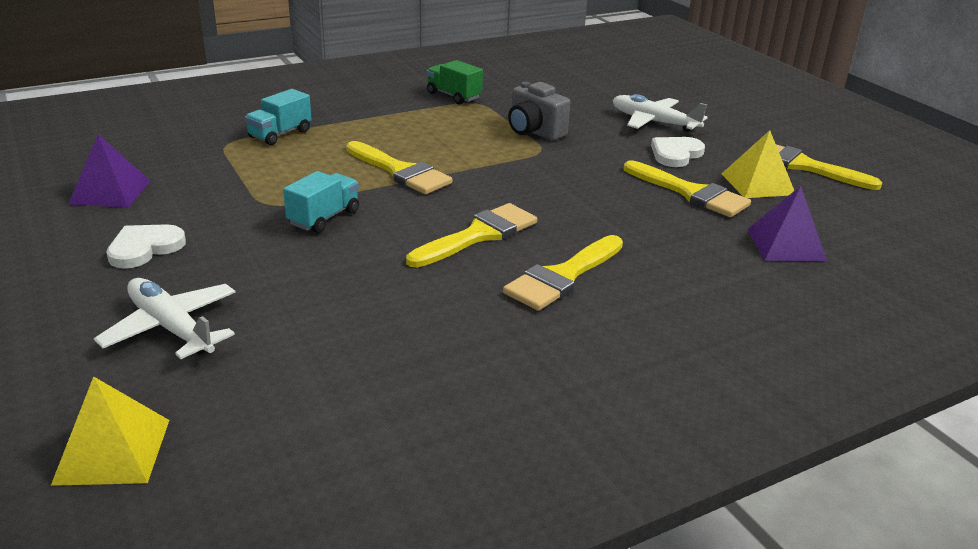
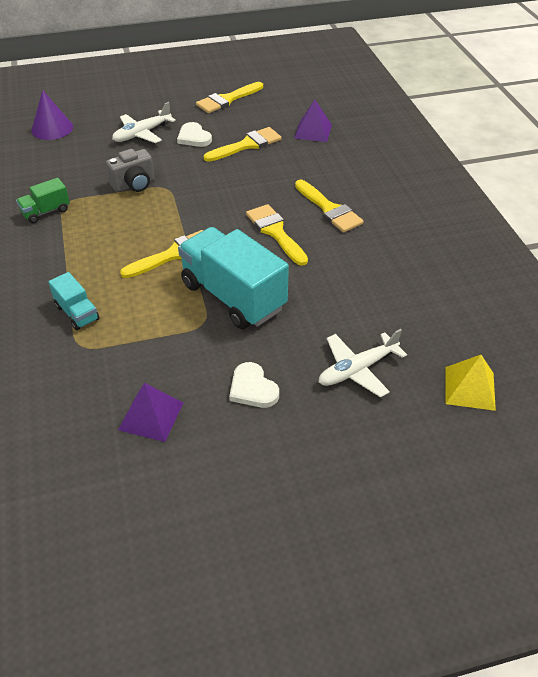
camera: 75 degrees left, 15 degrees up
(324, 218) = (233, 296): turquoise truck -> turquoise truck, size x2.10
(619, 76) = (52, 128): none -> purple cone
(758, 184) = (243, 120): yellow pyramid -> none

